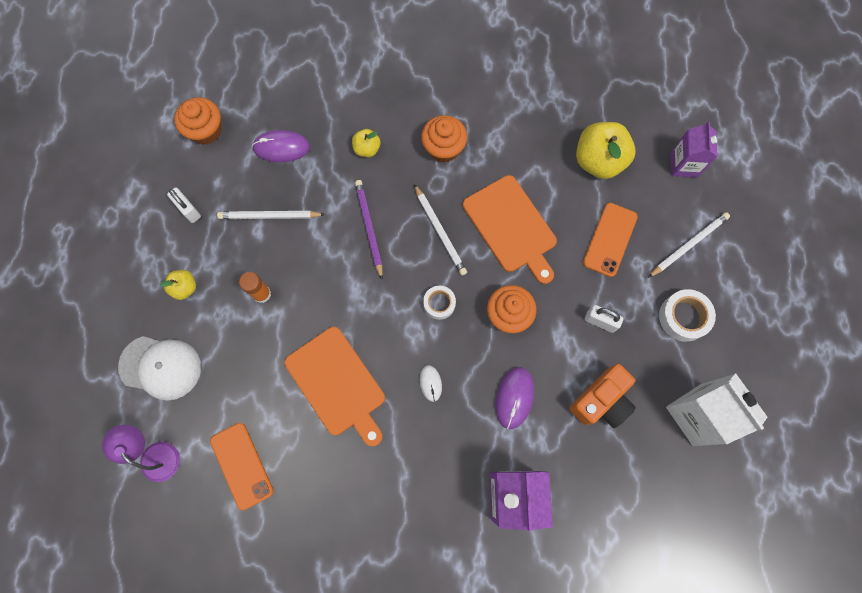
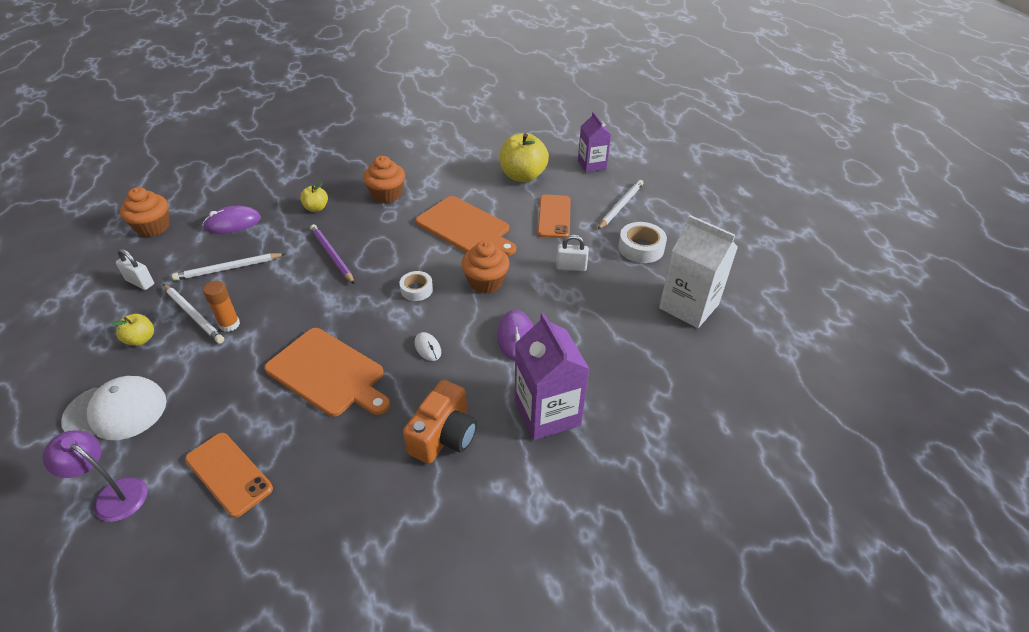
camera: 20 degrees left, 30 degrees down
(440, 231) = (401, 243): white pencil -> white pencil (194, 315)
(601, 401) = (599, 318): orange camera -> orange camera (444, 436)

